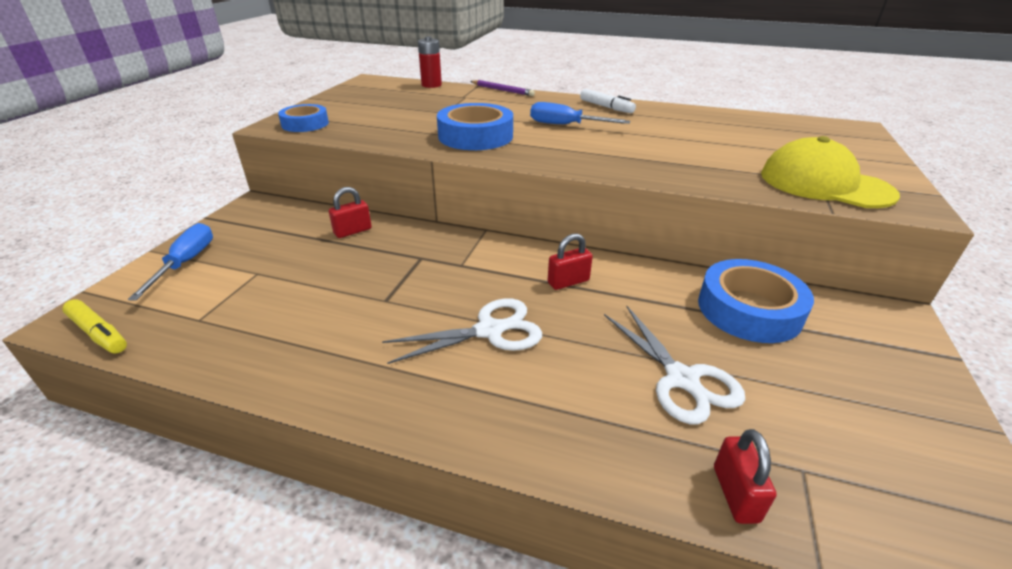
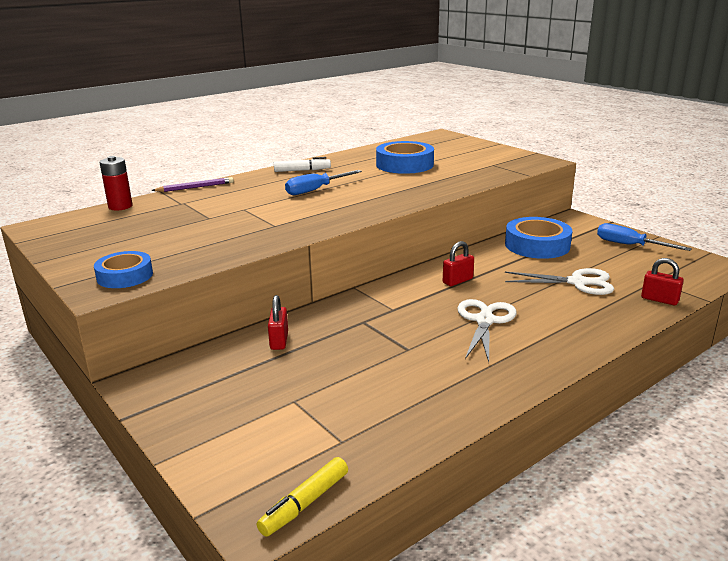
camera: 55 degrees left, 10 degrees down
(98, 333) = (304, 503): yellow marker -> yellow marker turned 150 degrees clockwise
(186, 263) = (220, 440): blue screwdriver -> blue screwdriver (630, 245)
(475, 136) = (286, 220): blue tape -> blue tape (404, 165)
(568, 282) = (457, 281): red padlock -> red padlock turned 45 degrees clockwise
(824, 184) = (499, 165): yellow cap -> none

